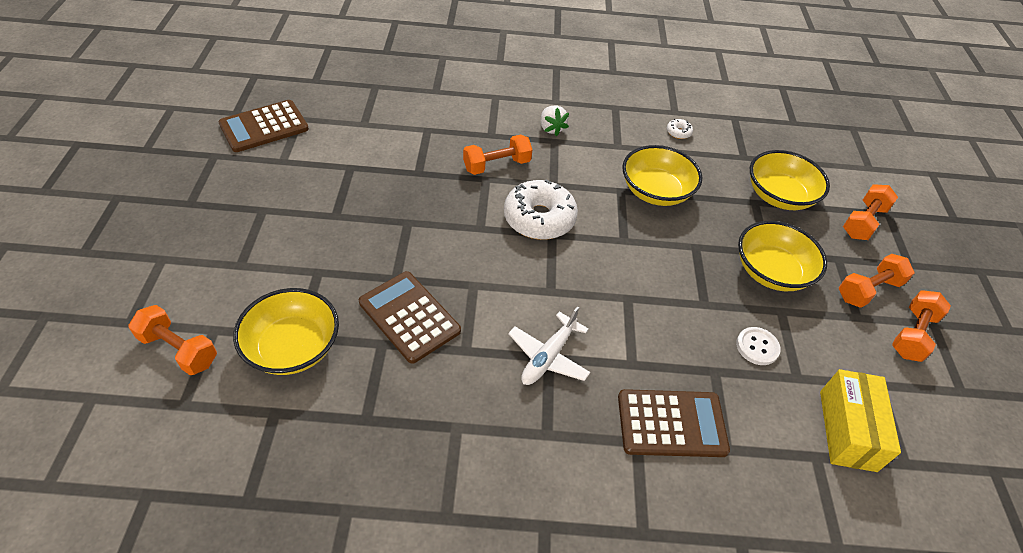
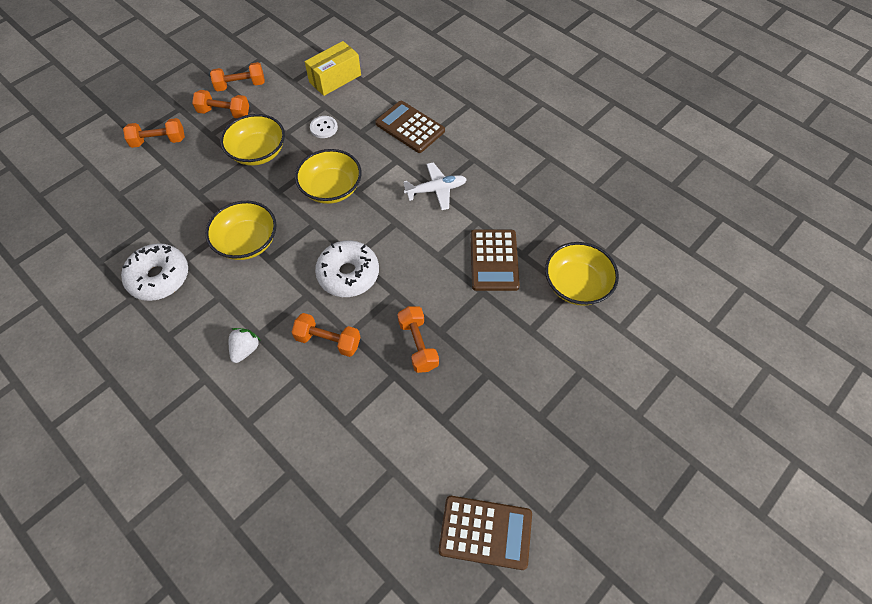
camera: 135 degrees left, 10 degrees up
(179, 350) = (648, 327): orange dumbbell -> orange dumbbell (418, 345)
(678, 132) = (159, 277): white donut -> white donut, size x2.43
(779, 196) = (176, 187): yellow bowl -> yellow bowl (331, 189)

